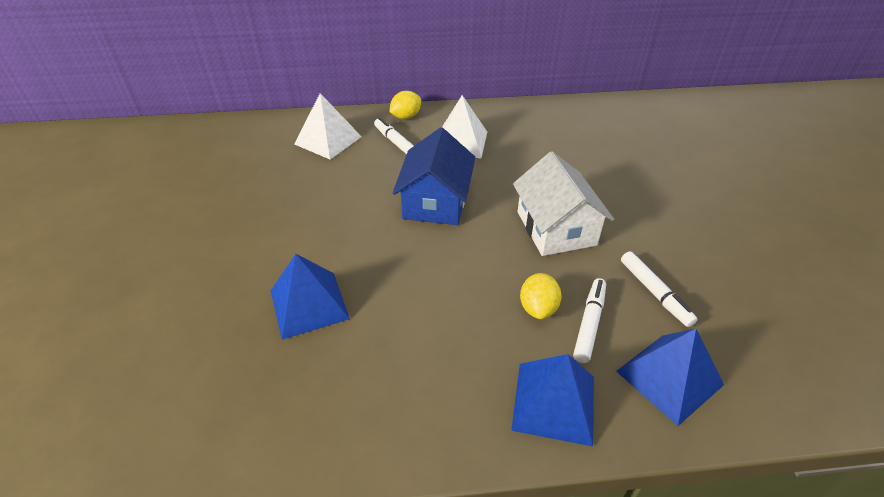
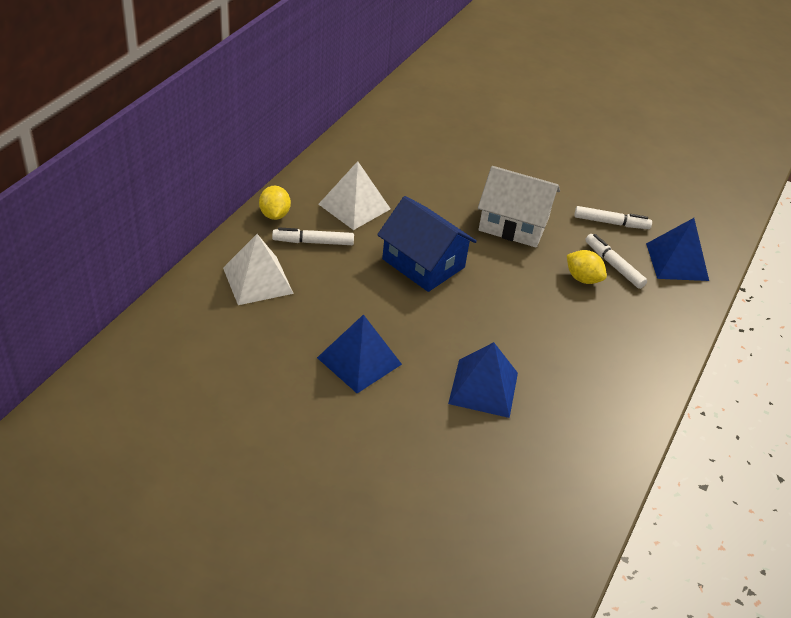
camera: 60 degrees left, 0 degrees up
(554, 402) = (661, 316): blue pyramid -> blue pyramid (359, 360)

